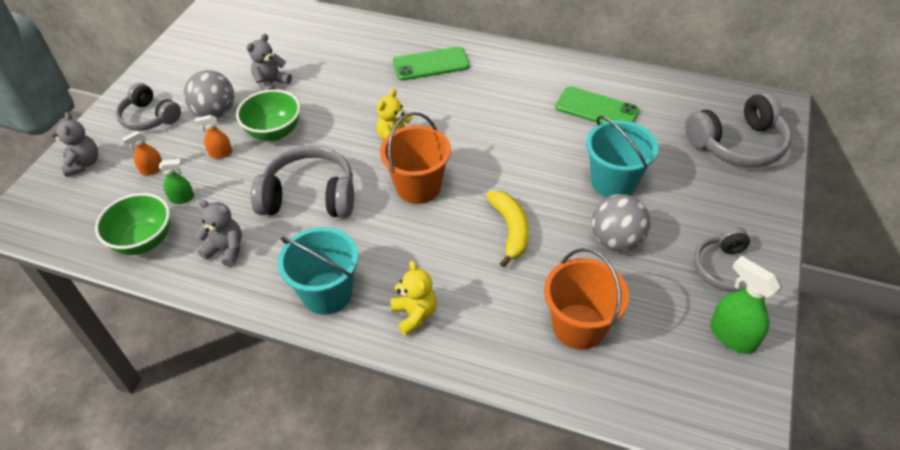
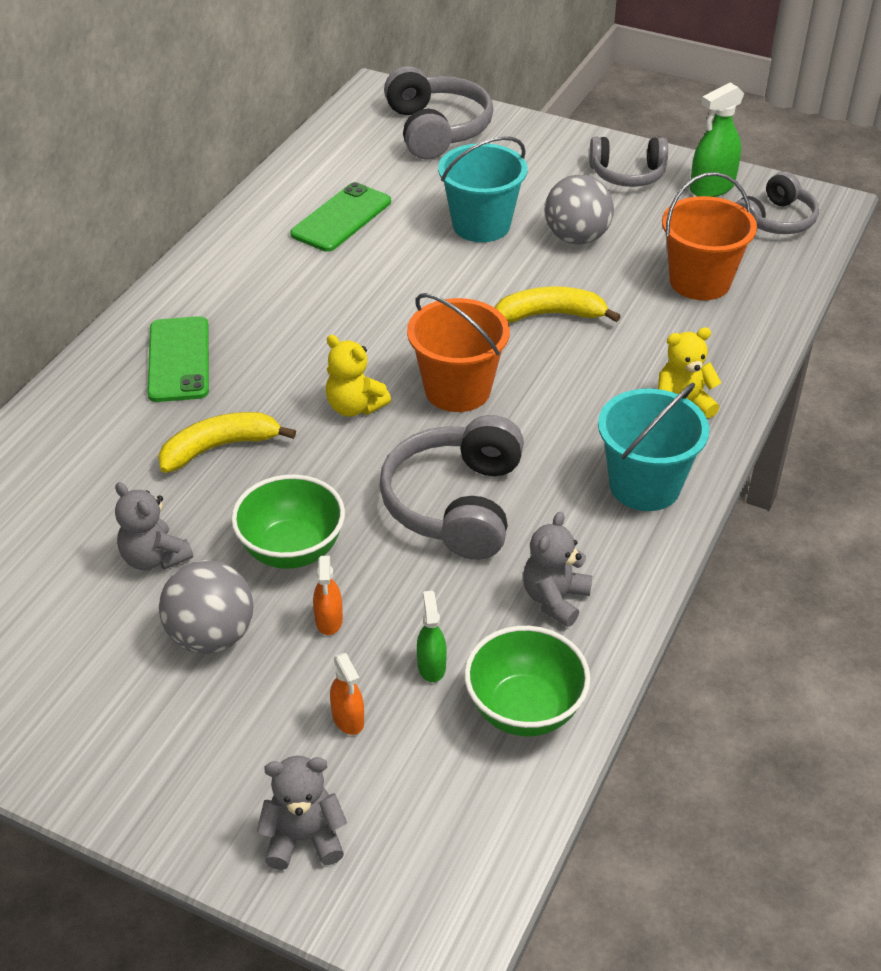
camera: 85 degrees left, 5 degrees down
(149, 117) = (191, 741): grey headphones -> grey headphones (775, 221)
(356, 92) = (219, 447): none -> yellow banana

